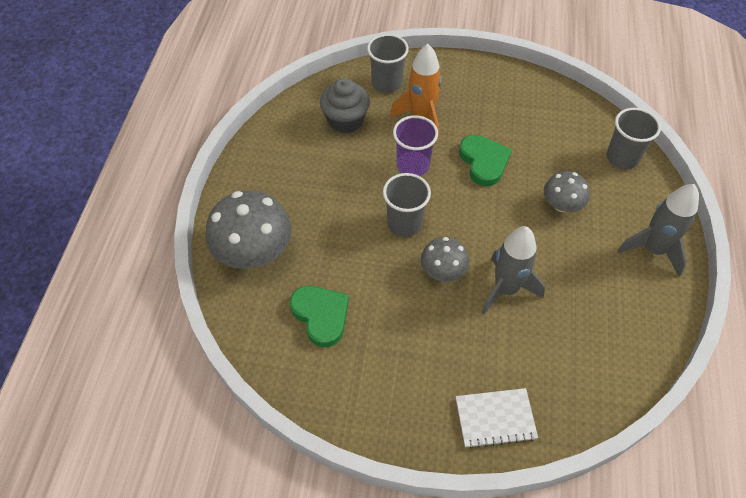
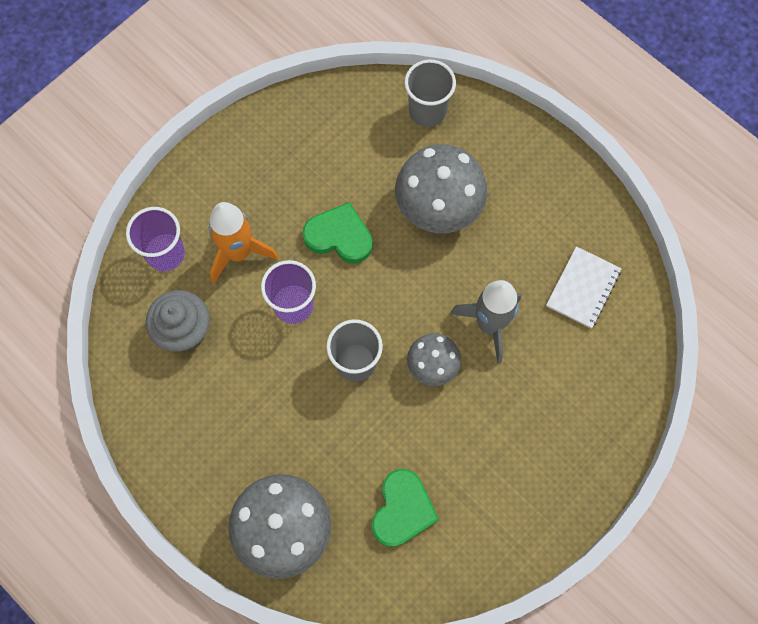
camera: 55 degrees left, 15 degrees up
(321, 316) = (402, 510): green heart -> green heart turned 105 degrees clockwise
(387, 83) = (165, 253): grey cup -> purple cup
(495, 418) = (601, 427): white notebook -> white notebook (583, 288)
(562, 205) = (438, 206): grey mushroom -> grey mushroom, size x1.77
(653, 250) = (538, 170): grey rocket -> none

